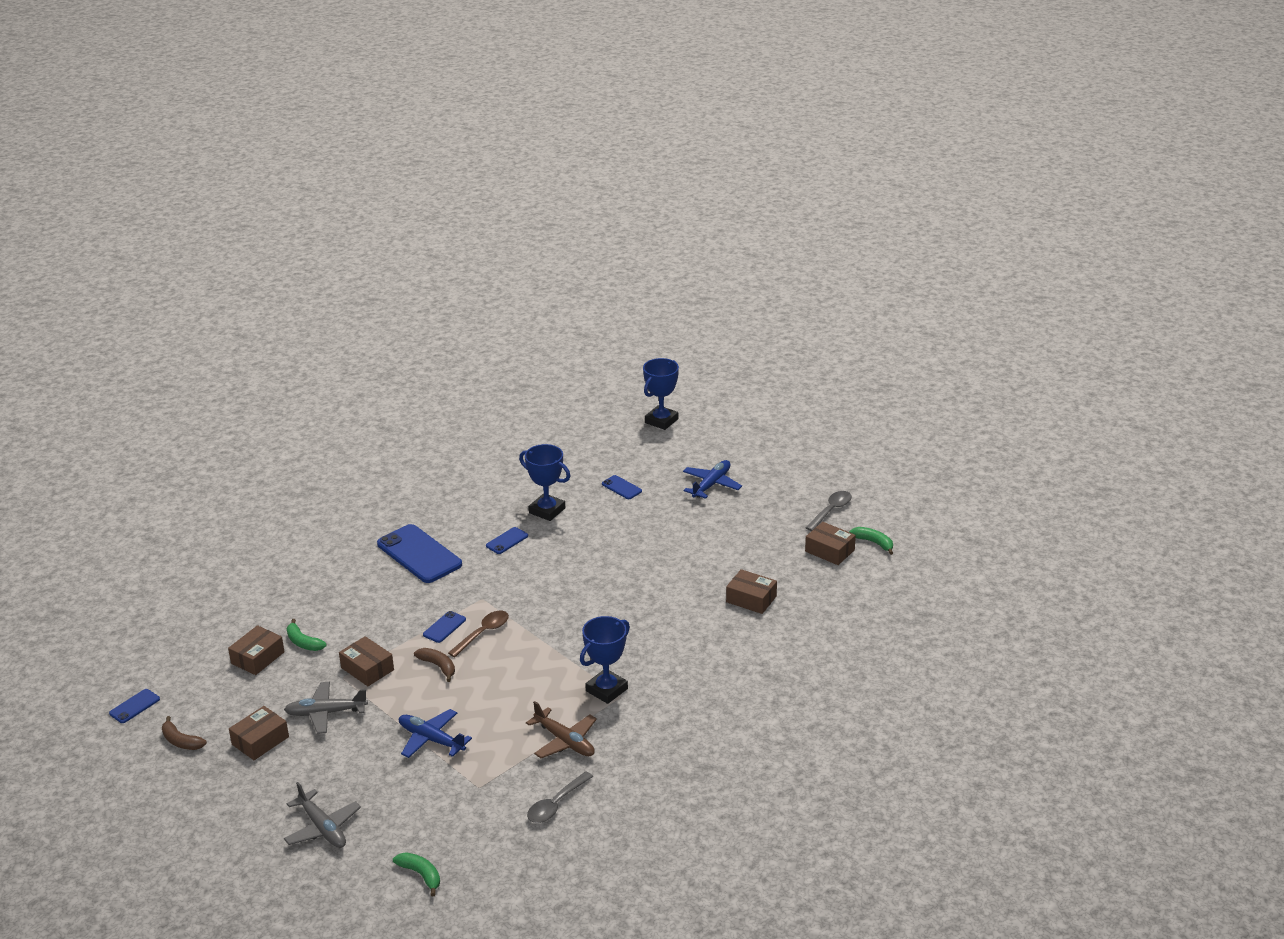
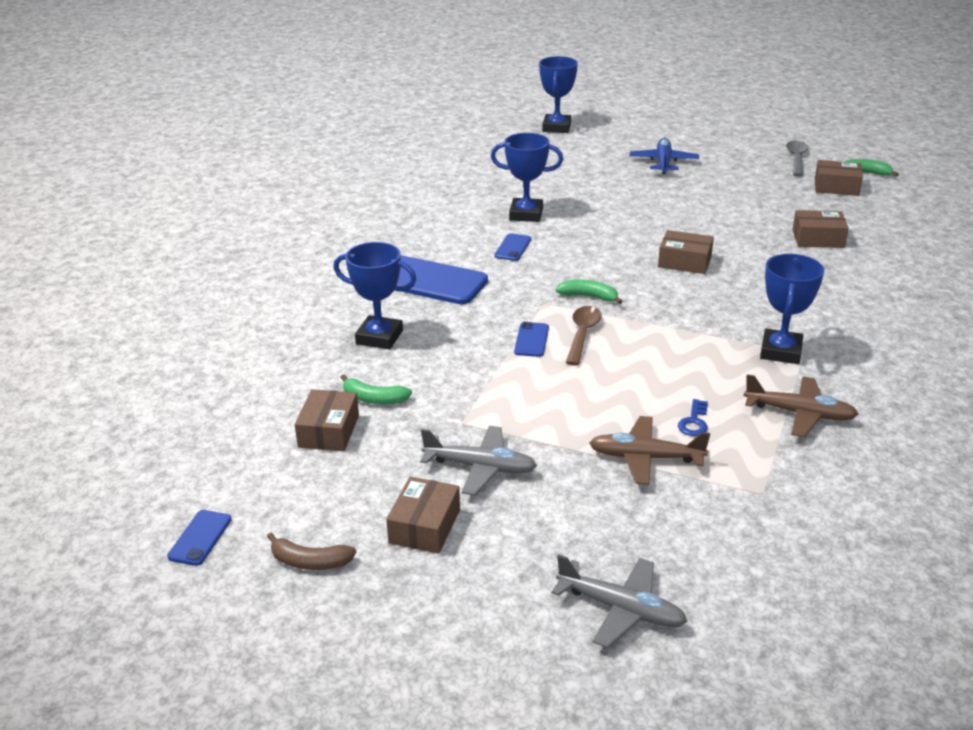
camera: 25 degrees left, 0 degrees up
(325, 713) = (480, 467): grey plane -> grey plane turned 135 degrees counterclockwise
(346, 594) = (379, 337): none -> blue trophy
(367, 669) = (484, 405): brown box -> brown box (684, 262)
(421, 875) = (815, 624): green banana -> green banana (589, 297)
(431, 739) = (645, 458): blue plane -> brown plane
(438, 666) = (567, 379): brown banana -> none
(488, 724) = (694, 422): none -> blue key
(556, 804) = (873, 483): grey spoon -> none
(621, 487) = (580, 182): blue phone -> none

